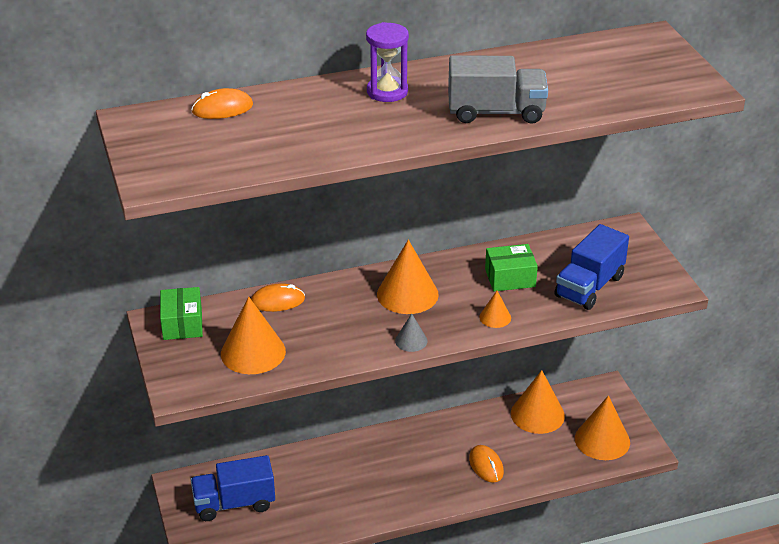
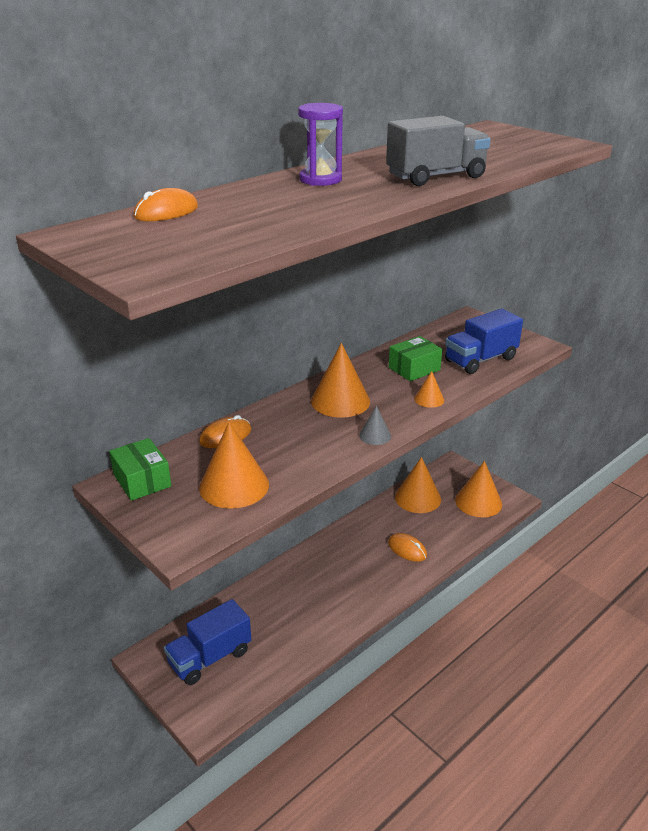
camera: 25 degrees left, 5 degrees down
(589, 286) = (480, 360): blue truck -> blue truck turned 45 degrees clockwise

